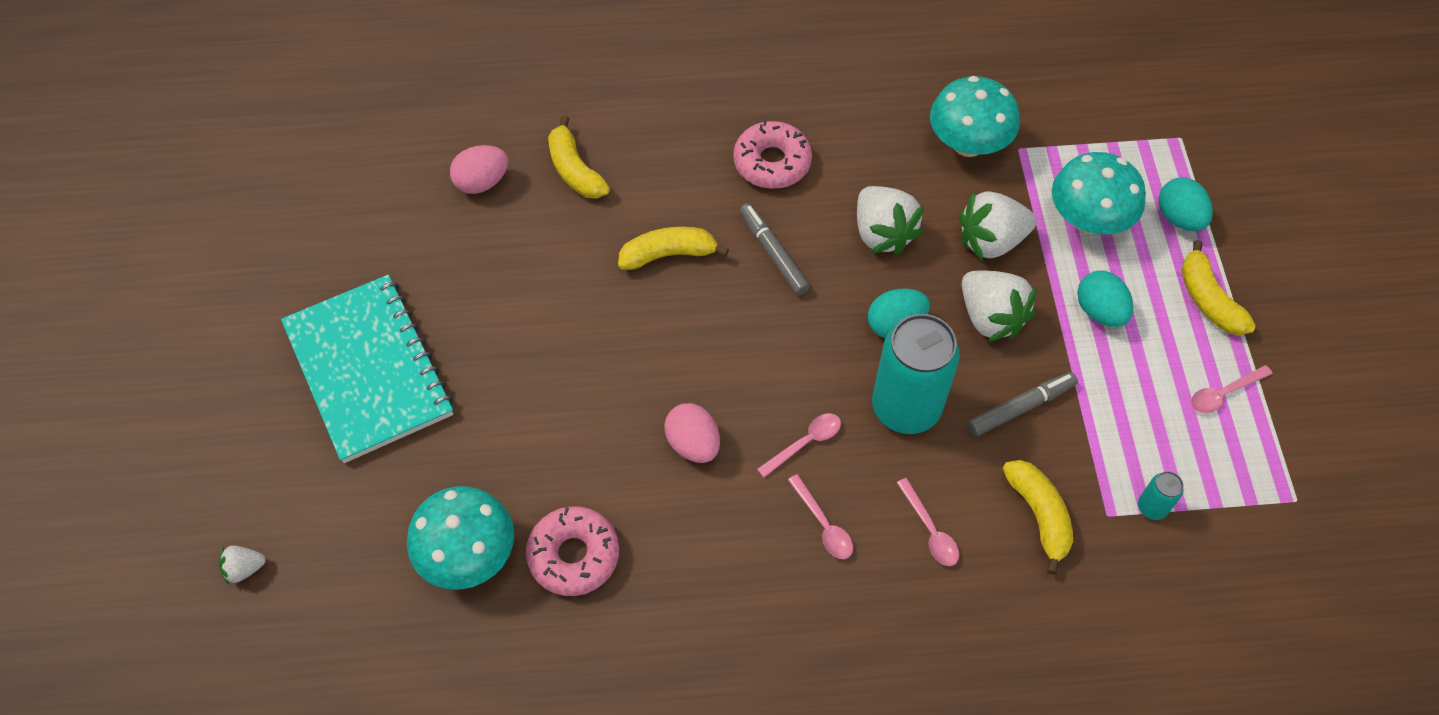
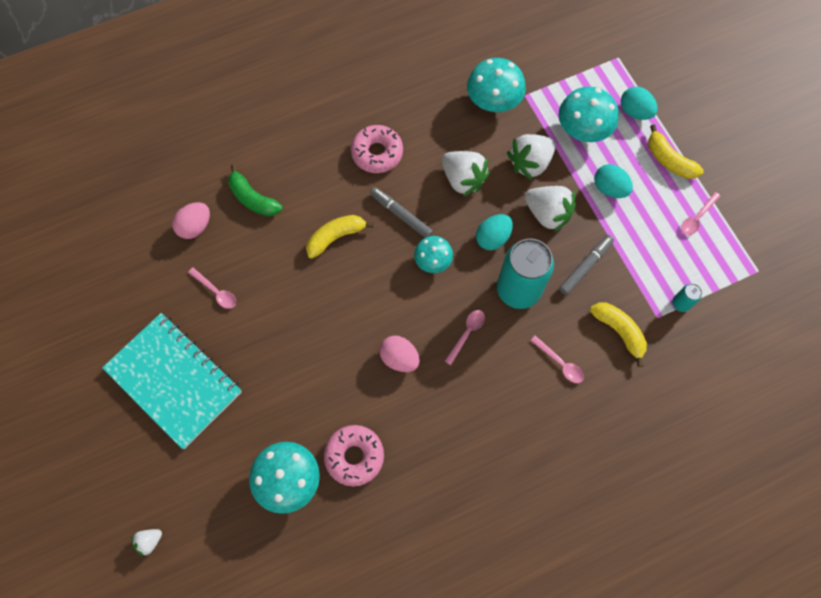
camera: 20 degrees left, 10 degrees up
(575, 170) = (253, 198): yellow banana -> green banana
(794, 329) = (433, 261): none -> turquoise mushroom
(823, 524) = (497, 382): pink spoon -> pink spoon (216, 291)

